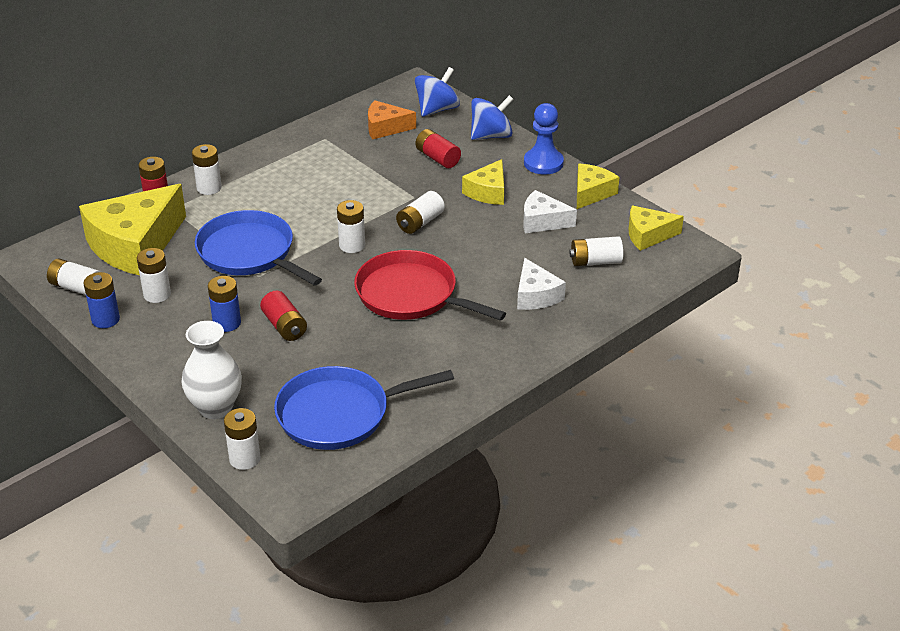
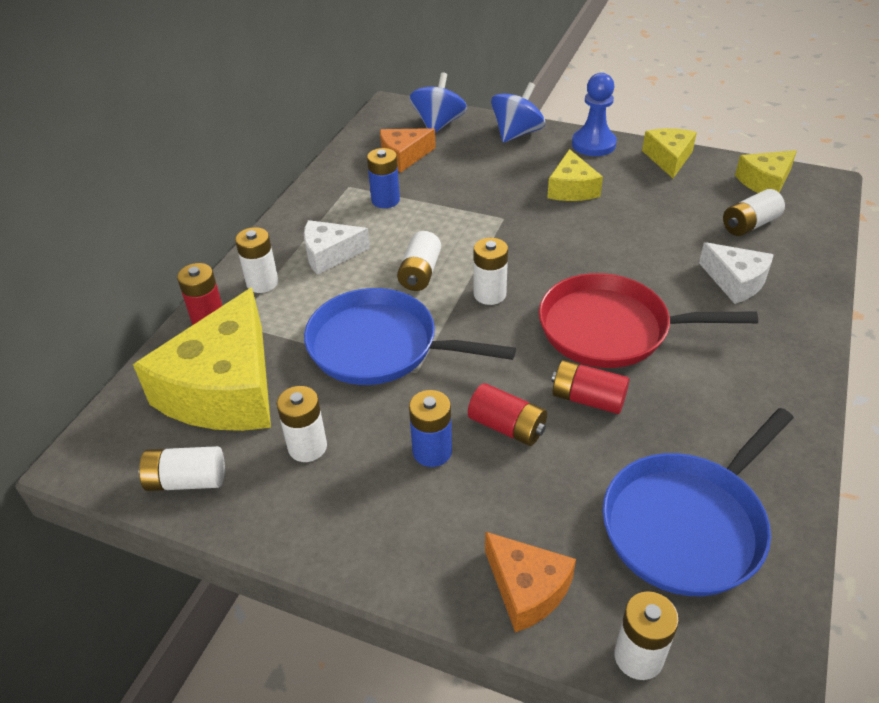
camera: 25 degrees left, 5 degrees up
(105, 319) = (264, 513): blue battery -> blue battery (385, 200)
(215, 407) = (527, 589): white vase -> orange cheese
(420, 222) = (537, 243): white battery -> white battery (420, 273)
(437, 158) = (487, 170): red battery -> red battery (588, 399)
(542, 221) = (655, 201): white cheese -> white cheese (330, 254)

